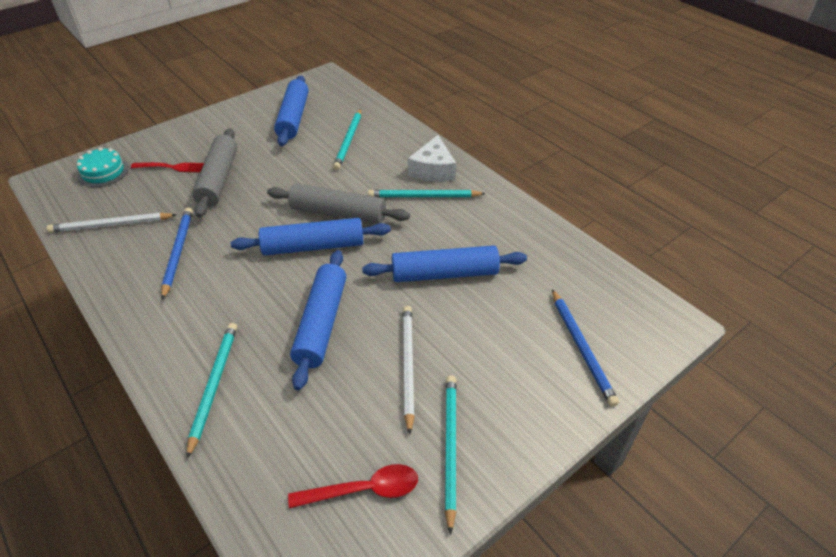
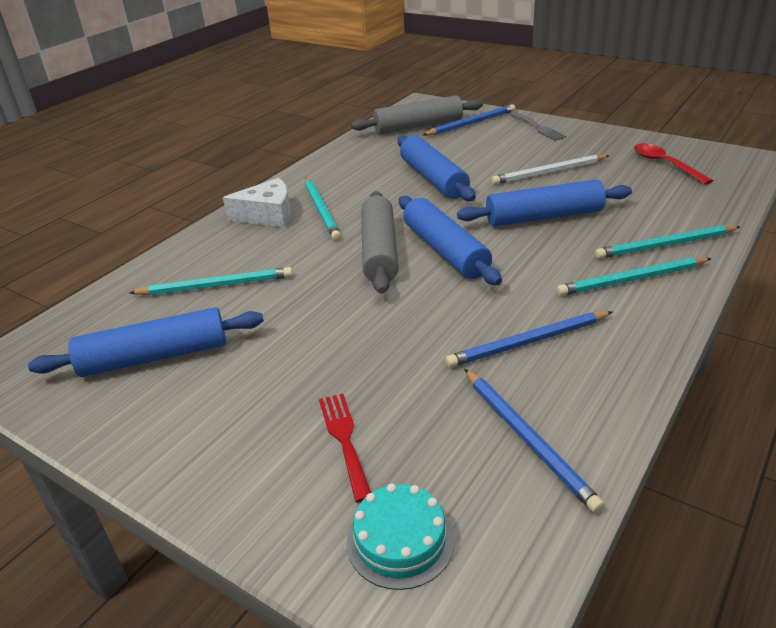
camera: 105 degrees left, 10 degrees down
(111, 225) = (527, 439): white pencil -> blue pencil
(218, 179) = (355, 371): grey rolling pin -> grey rolling pin (418, 126)
(450, 447) = (599, 147): turquoise pencil -> turquoise pencil (631, 280)
(540, 410) = (538, 127): none -> grey fork

